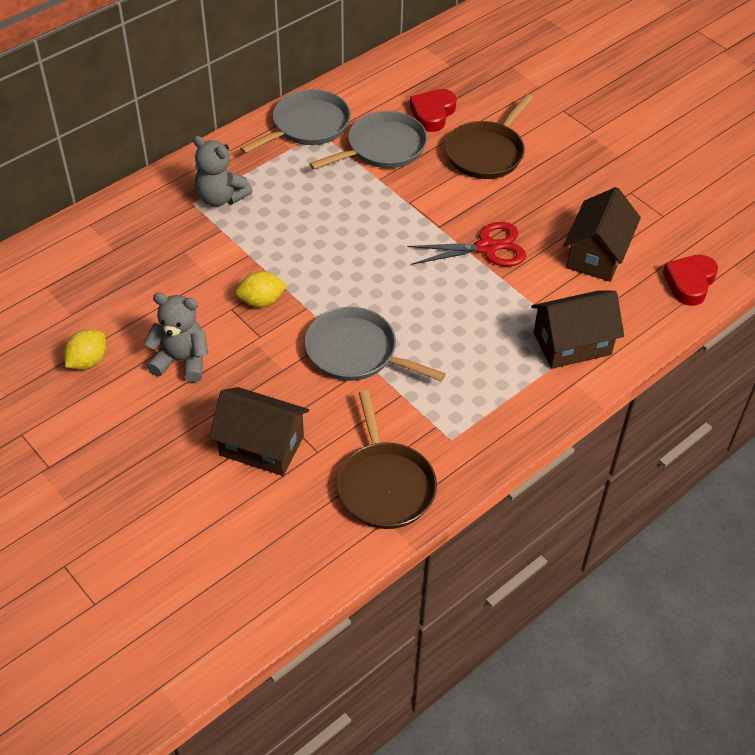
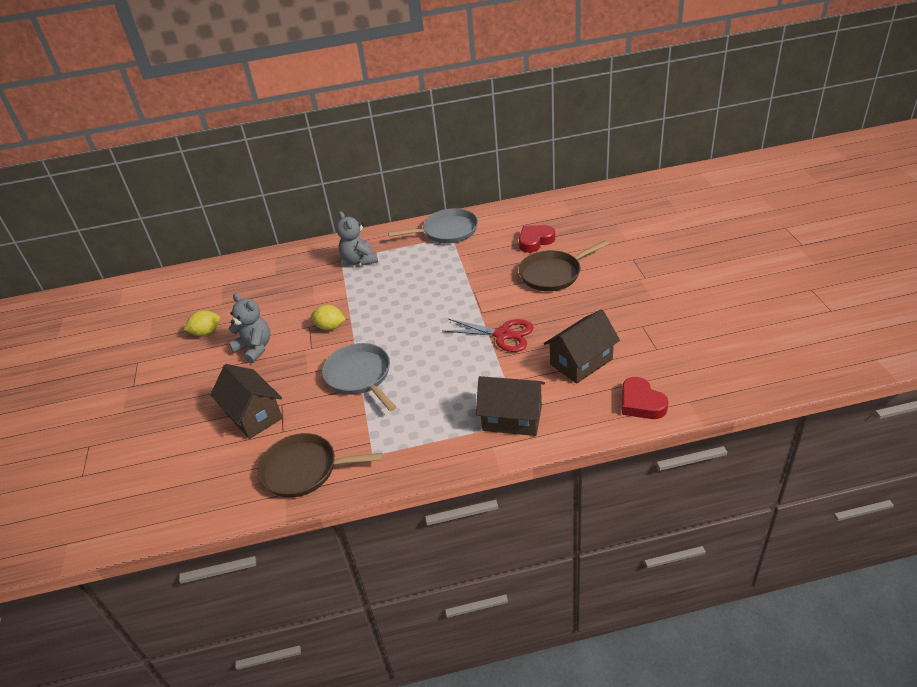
camera: 35 degrees right, 10 degrees down
(383, 147) = (484, 254): grey pan -> none
(385, 485) = (304, 469): brown pan -> brown pan turned 75 degrees clockwise
(689, 282) = (641, 403): red heart -> red heart turned 90 degrees counterclockwise

